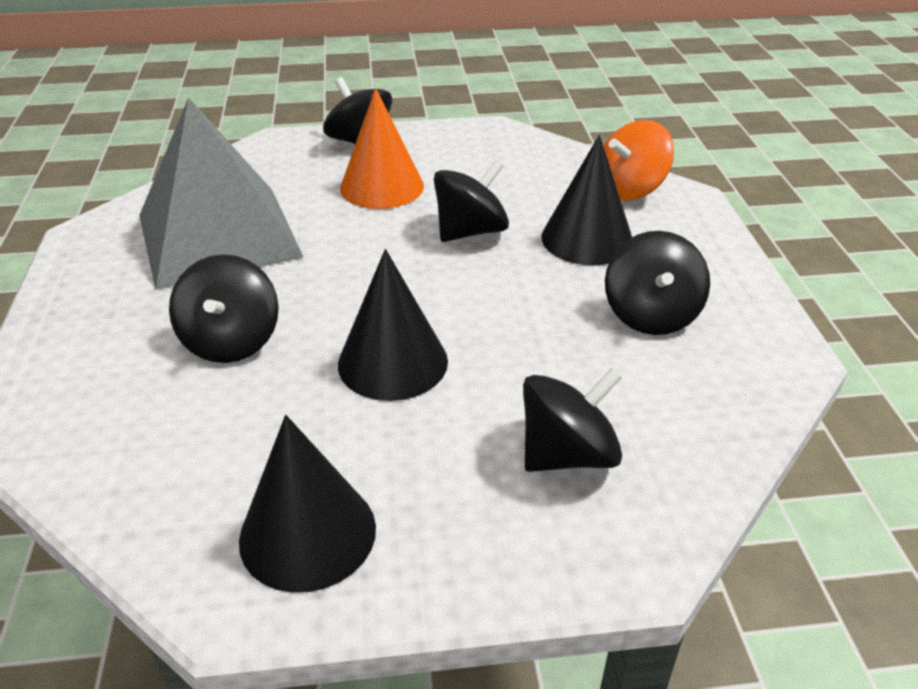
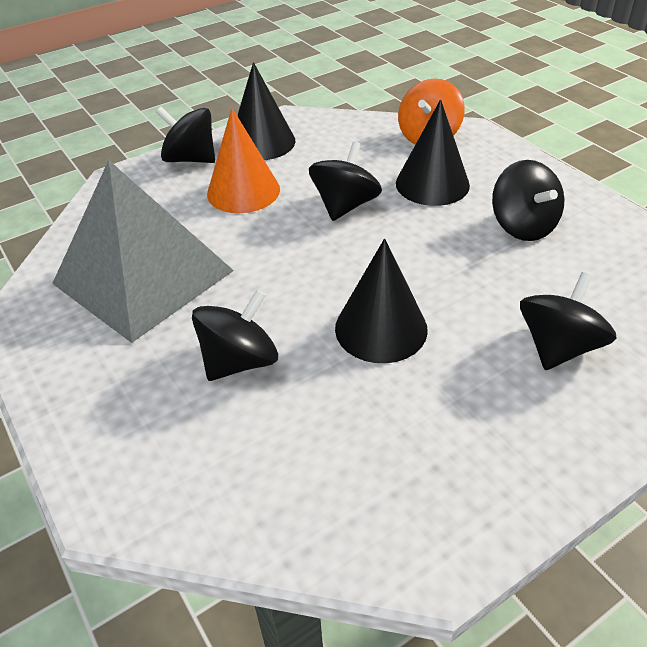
camera: 25 degrees left, 5 degrees up
(231, 341) = (240, 361): black spinning top -> black spinning top turned 105 degrees counterclockwise
(308, 533) = (440, 484): black cone -> black cone (262, 142)

